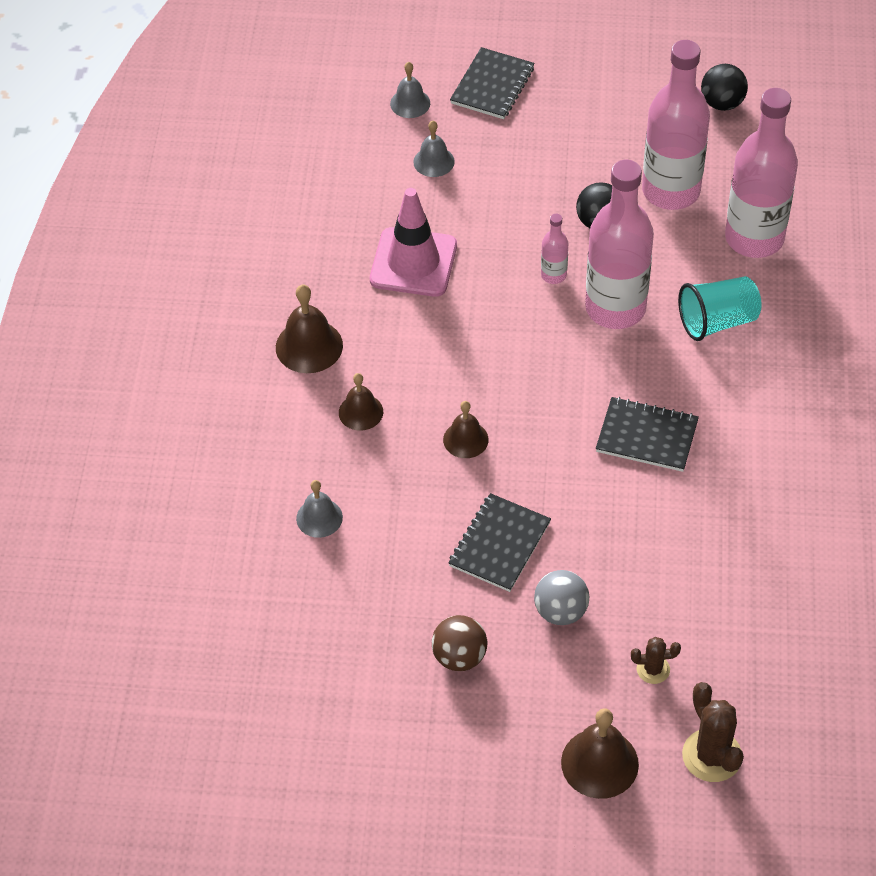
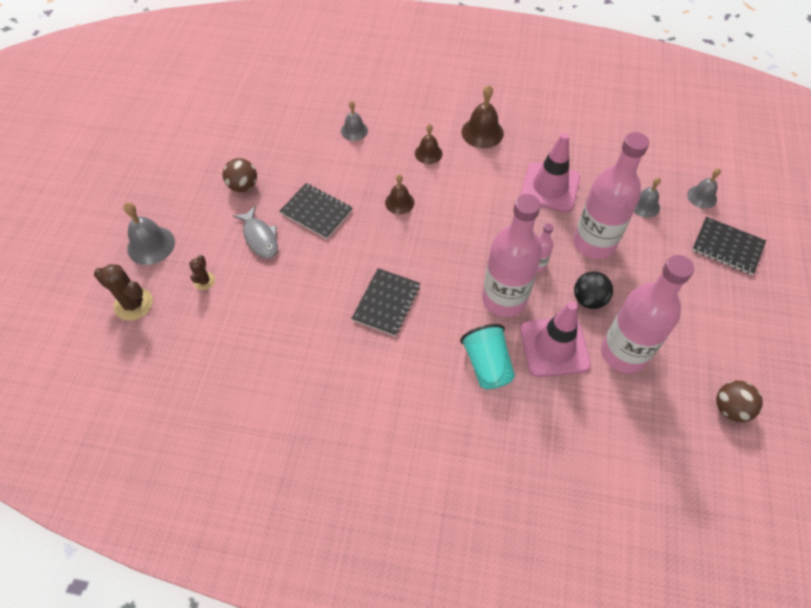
camera: 95 degrees right, 5 degrees up
(561, 611) = (260, 238): grey ball -> grey fish
(599, 763) = (151, 245): brown bell -> grey bell
(676, 256) = (554, 347): none -> pink traffic cone
(712, 756) = (133, 304): brown cactus -> brown cactus turned 45 degrees clockwise
(722, 103) = (730, 408): black ball -> brown ball
(754, 238) = (573, 407): pink bottle -> pink bottle (594, 243)

